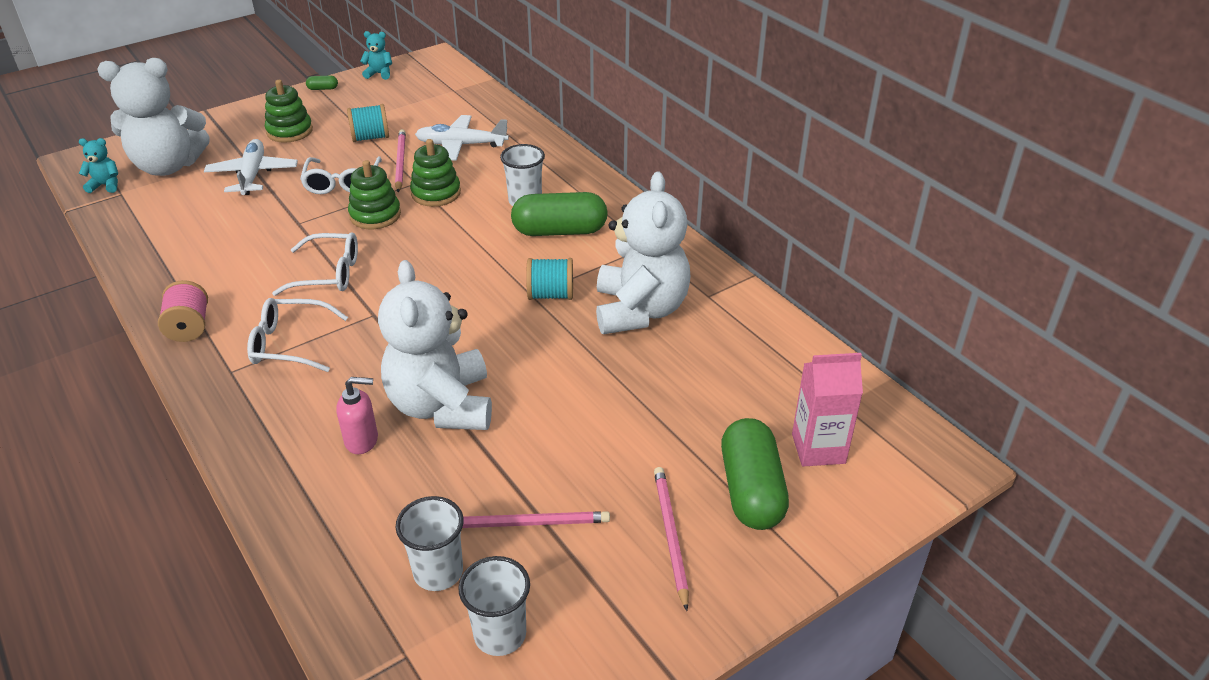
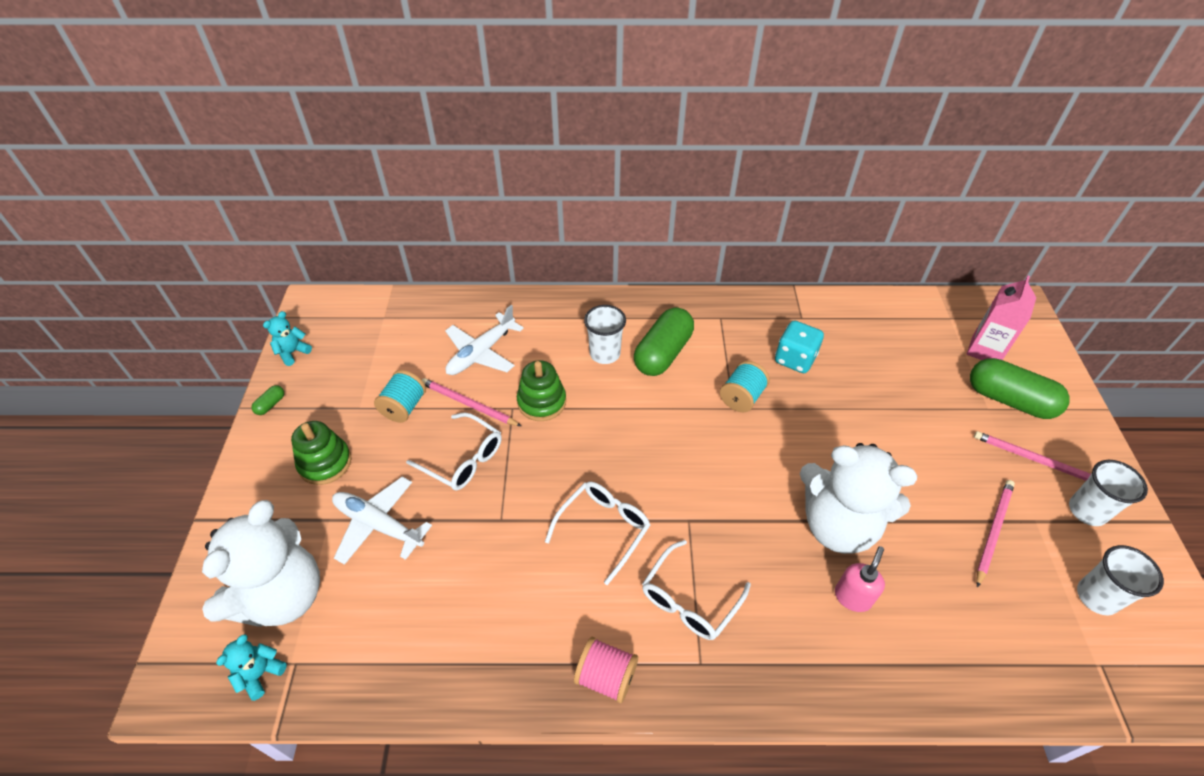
camera: 55 degrees left, 10 degrees up
(375, 215) = (539, 457): green stacking toy -> none
(438, 572) = (1023, 608): white cup -> white cup (1087, 511)
(640, 310) = (795, 359): white teddy bear -> turquoise dice

